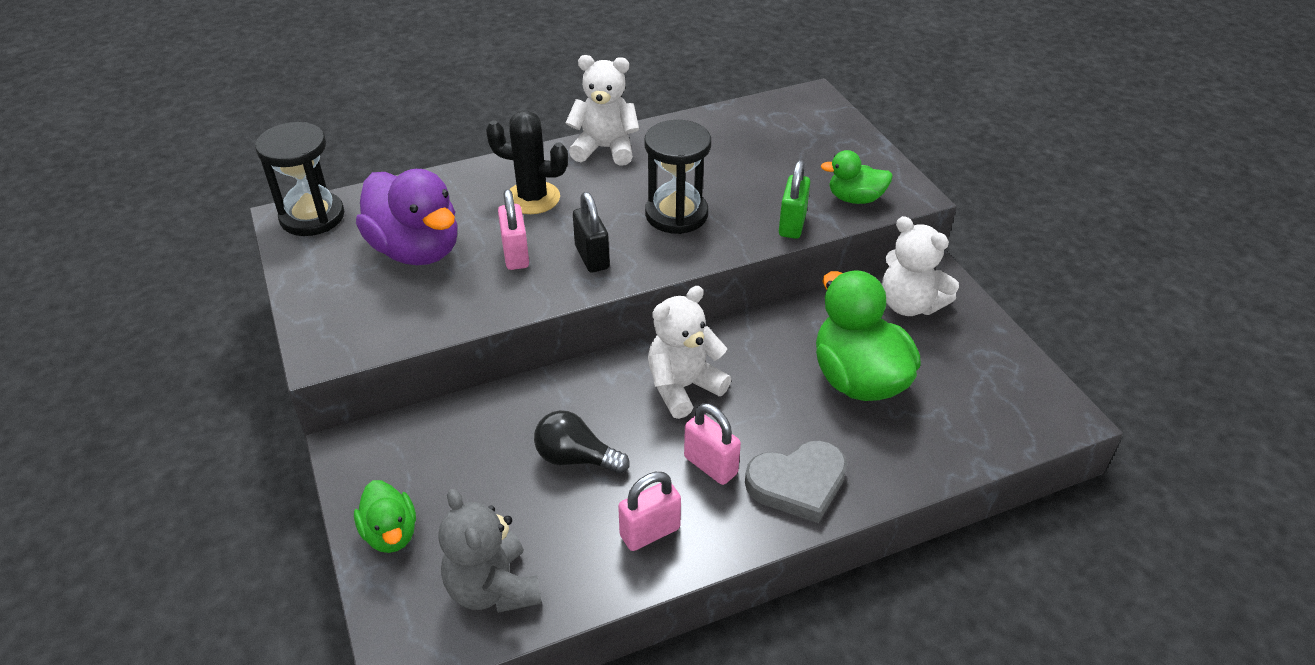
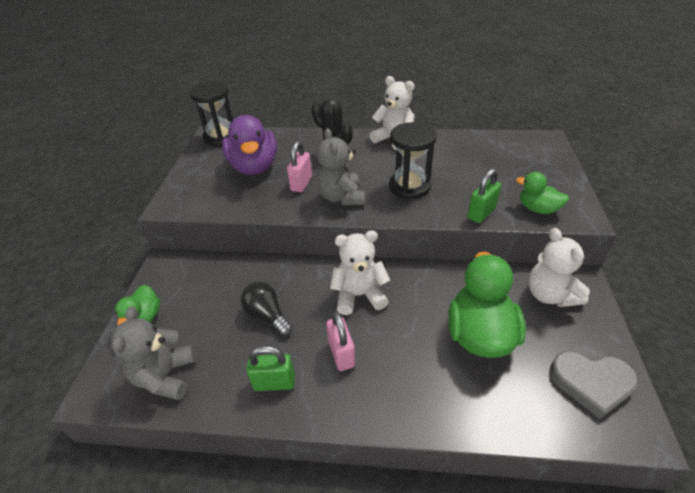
camera: 30 degrees right, 0 degrees up
(592, 257) = (341, 197): black padlock -> grey teddy bear
(650, 532) = (274, 382): pink padlock -> green padlock
(798, 484) = (390, 392): grey heart -> grey heart (591, 383)

